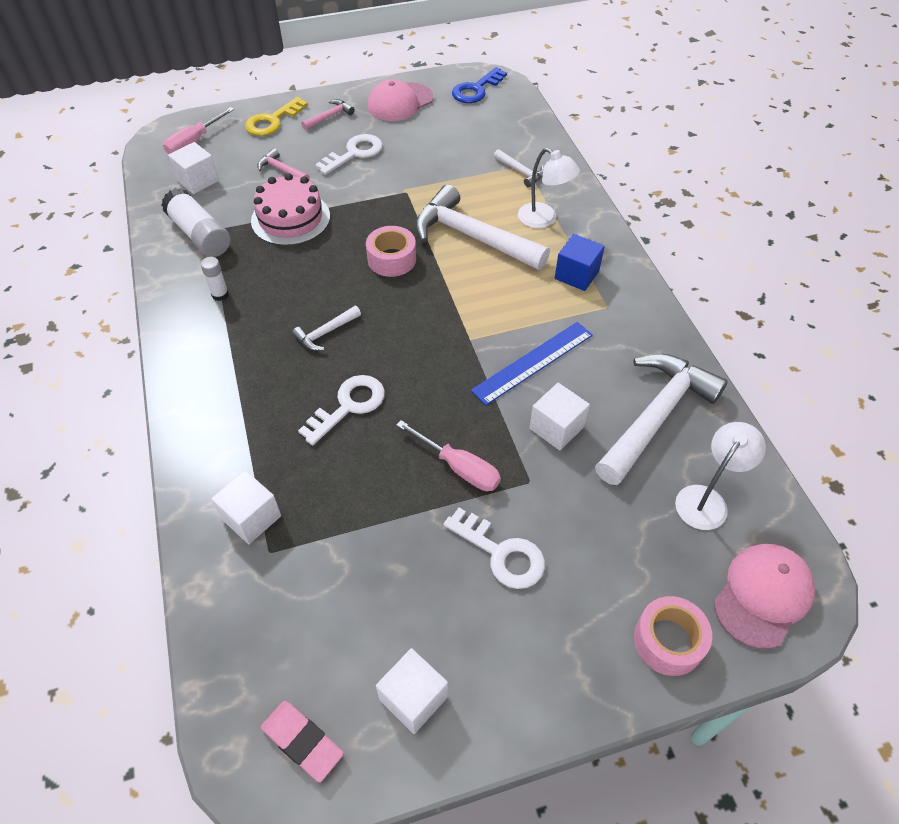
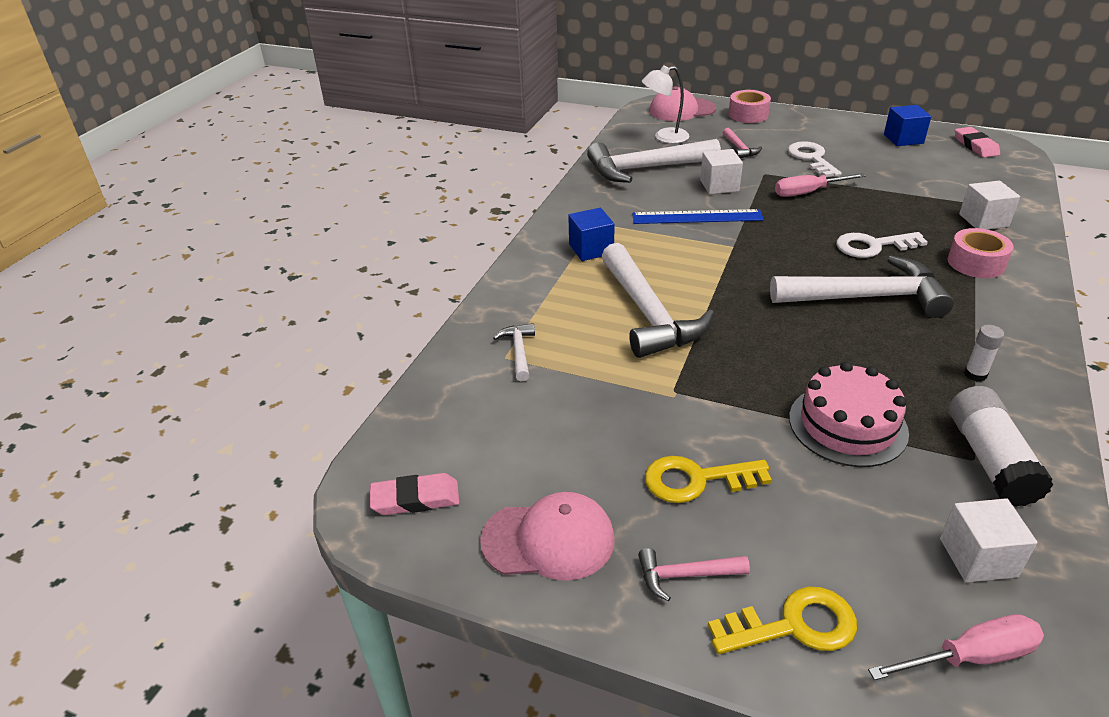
camera: 140 degrees left, 15 degrees down
(281, 170) = (825, 507): pink hammer -> pink hammer (739, 149)
(325, 333) = (866, 297): white hammer -> white hammer, size x2.22
(354, 153) = (696, 480): white key -> yellow key
(392, 259) = (752, 329): pink tape -> pink tape (976, 263)
(413, 698) = (903, 139): white cube -> blue cube
(459, 467) = (808, 192): pink screwdriver -> pink screwdriver turned 90 degrees counterclockwise
(476, 89) = (415, 499): blue key -> pink eraser
(543, 219) = (560, 298): white lamp -> none

